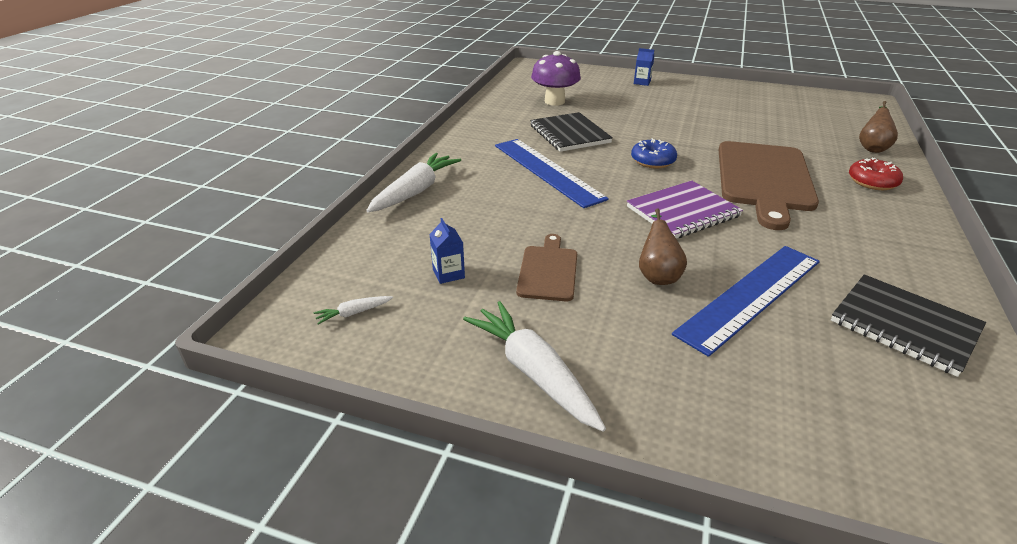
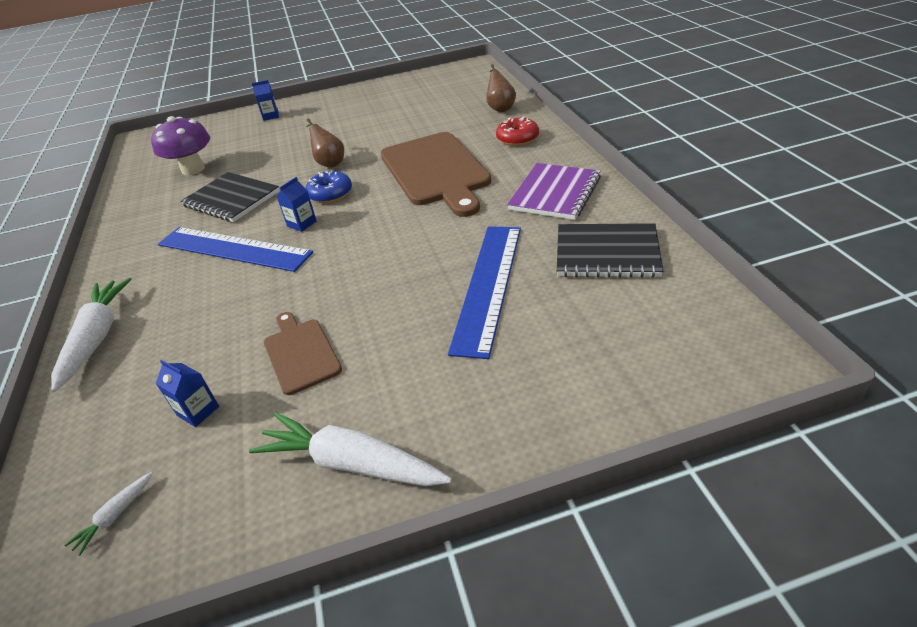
camera: 30 degrees left, 5 degrees up
(613, 174) = (302, 224): none -> blue carton
(657, 275) = (403, 306): brown pear -> brown pear (329, 163)
(683, 212) = (387, 233): purple notebook -> purple notebook (555, 193)

